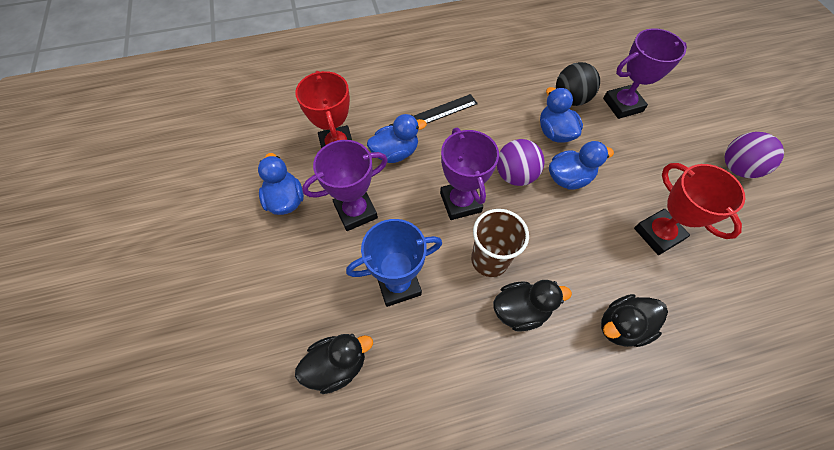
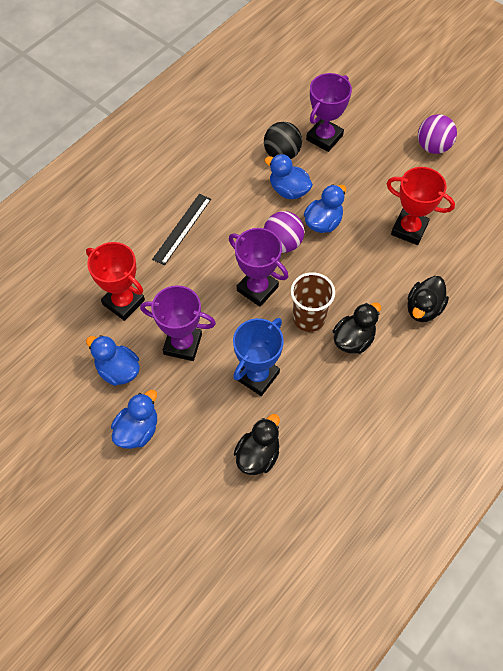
camera: 35 degrees left, 0 degrees up
(356, 211) = (182, 344): purple trophy -> purple trophy turned 75 degrees clockwise
(395, 153) = (176, 279): blue duck -> blue duck (137, 430)

